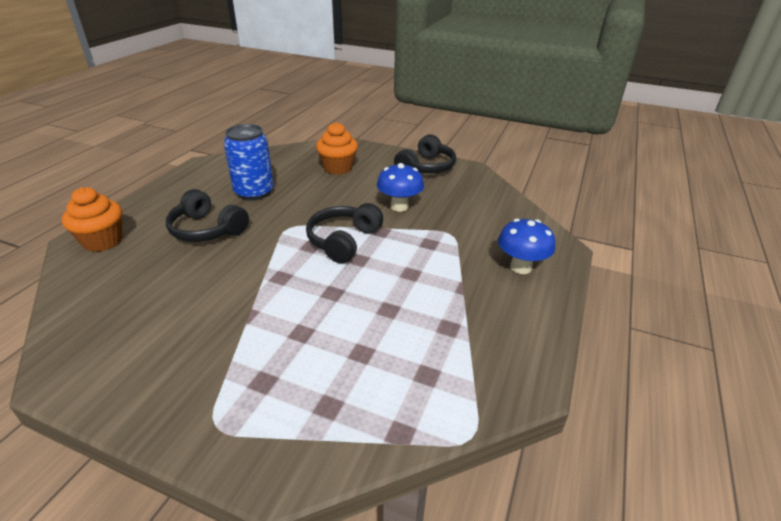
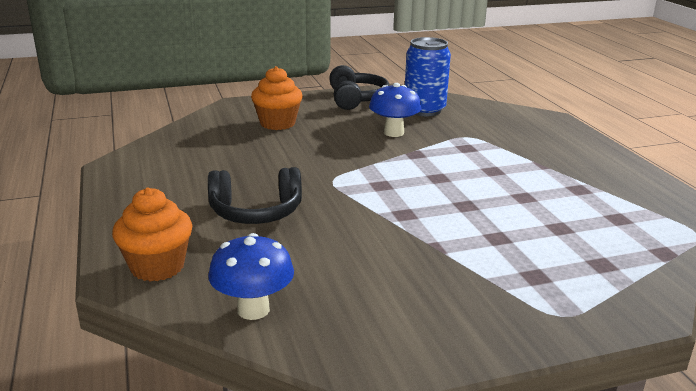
camera: 40 degrees left, 10 degrees down
(254, 192) = (236, 168): blue can -> blue can (424, 110)
(343, 241) = (400, 171): black headphones -> none
(520, 267) = (551, 138): blue mushroom -> blue mushroom (253, 309)

